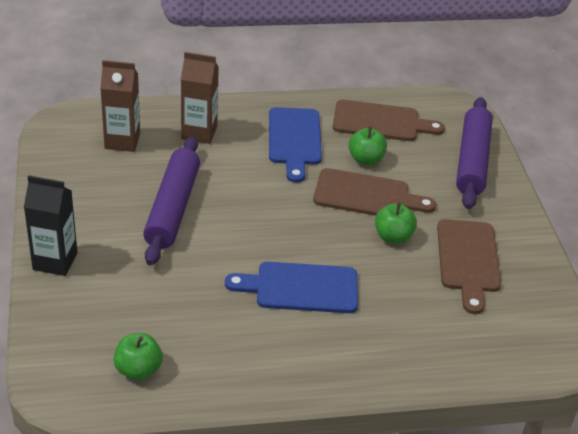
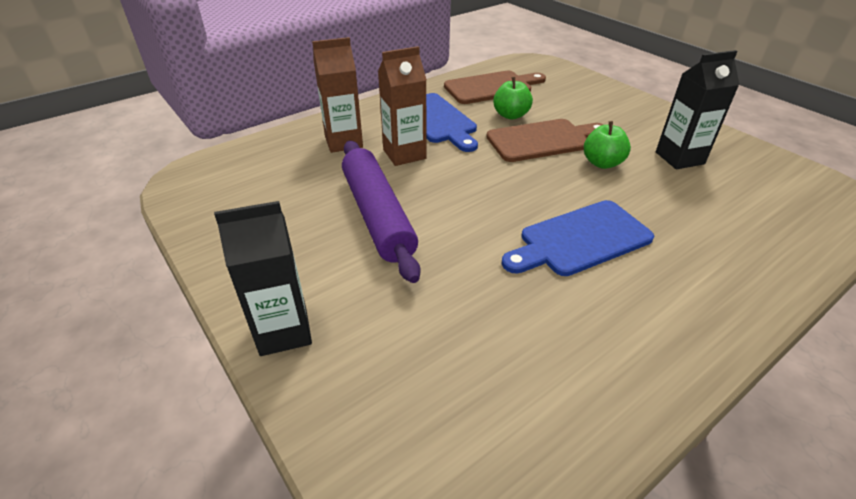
camera: 25 degrees left, 0 degrees up
(122, 141) = (269, 174): brown carton -> brown carton (404, 154)
(138, 370) = (512, 429): green apple -> none
(468, 260) = (679, 158): brown cutting board -> black carton
(472, 161) = (589, 90): purple rolling pin -> none

